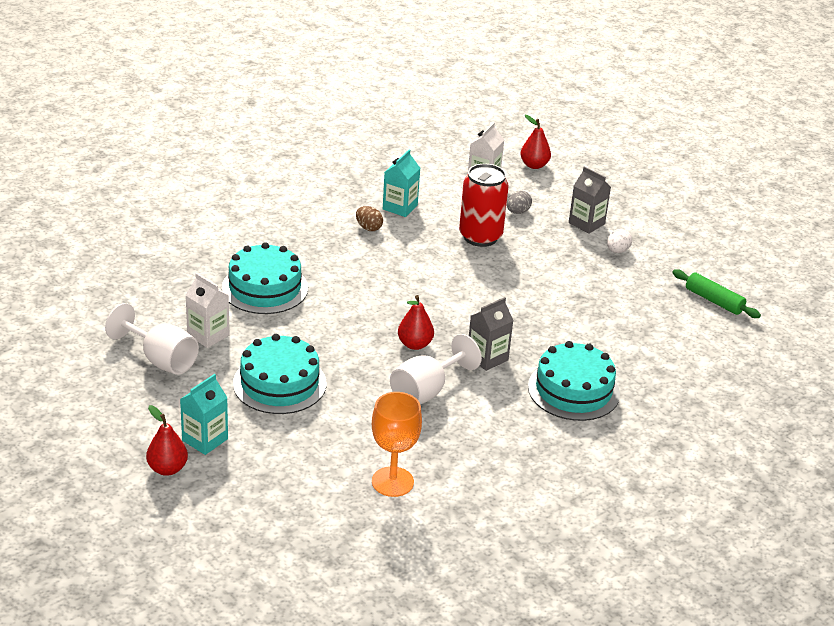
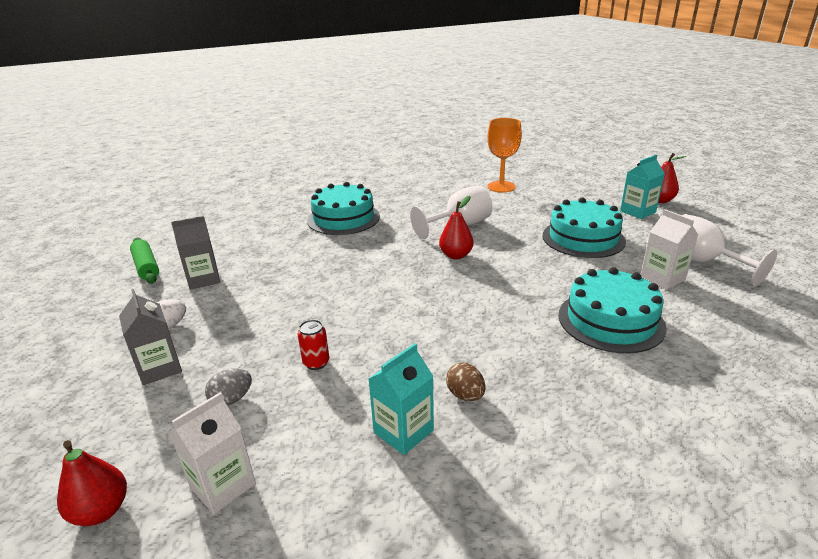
camera: 160 degrees left, 5 degrees down
(480, 237) = (316, 363): red can -> red can, size x0.45
(487, 358) = (396, 241): grey carton -> grey carton (204, 279)

